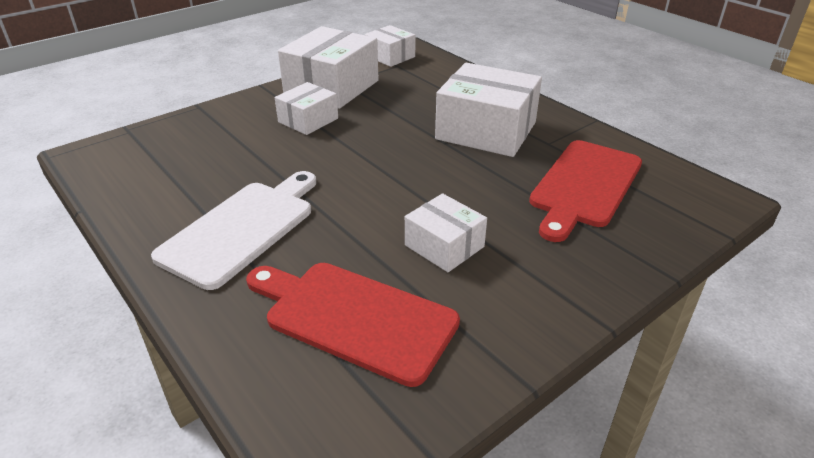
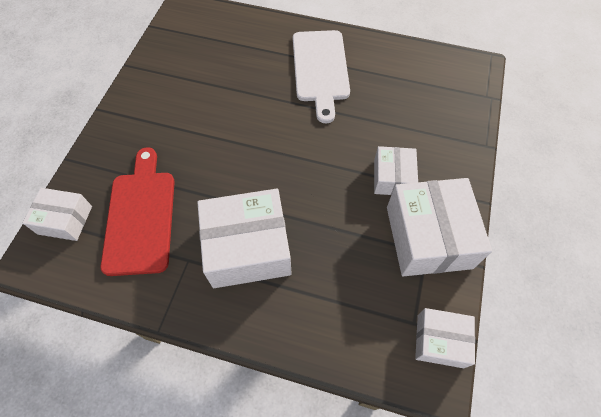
camera: 145 degrees right, 25 degrees up
(354, 317) = (219, 56): red cutting board -> none
(444, 246) = (205, 114): white box -> white box (65, 220)

